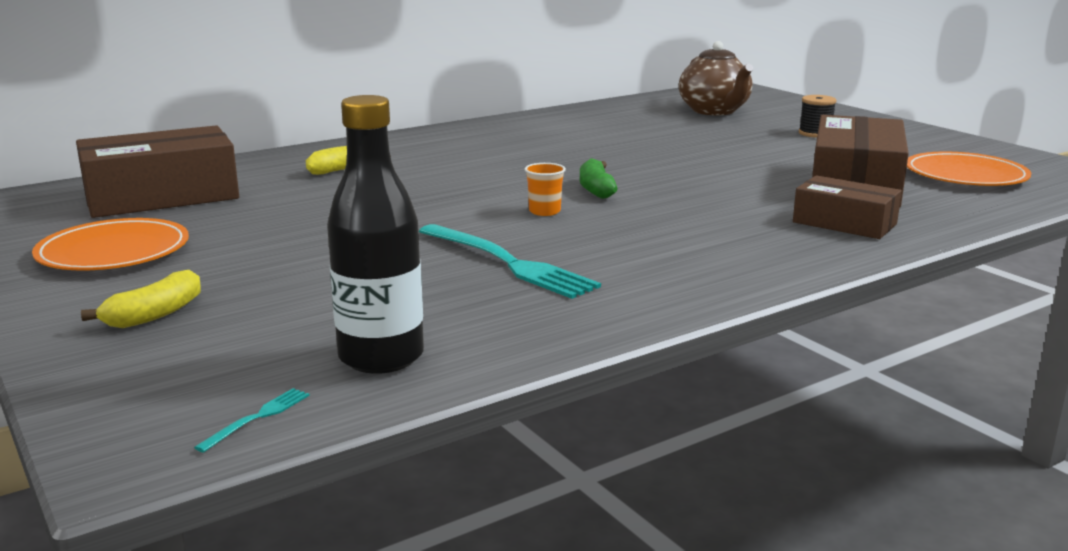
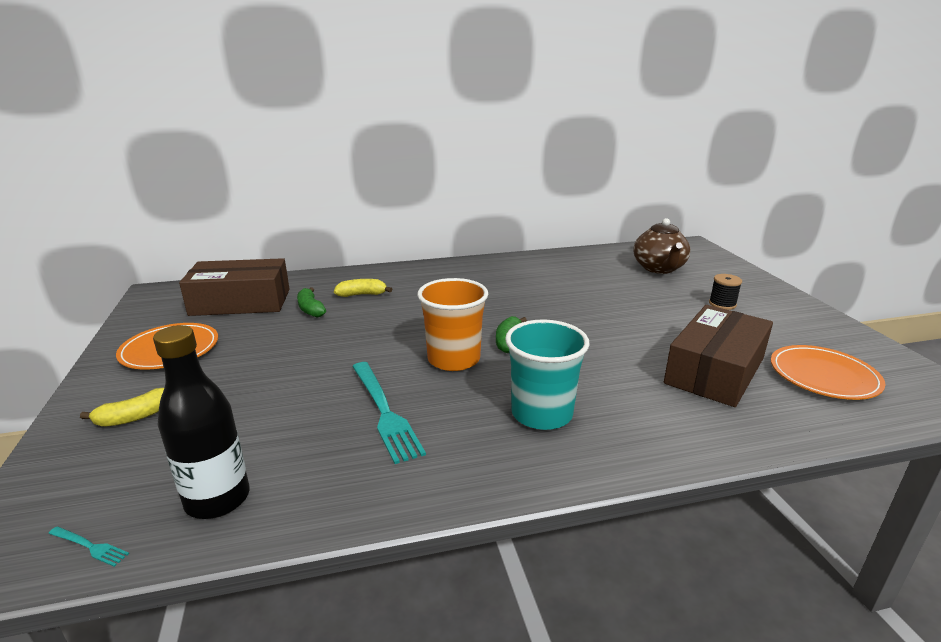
camera: 20 degrees right, 5 degrees up
(258, 418) = (90, 546): turquoise fork -> turquoise fork turned 60 degrees clockwise
(284, 191) = (310, 309): none -> green banana
(544, 211) = (453, 359): orange cup -> orange cup, size x2.27
(700, 239) = (541, 413): none -> turquoise cup
(844, 223) = (673, 417): brown box -> none

